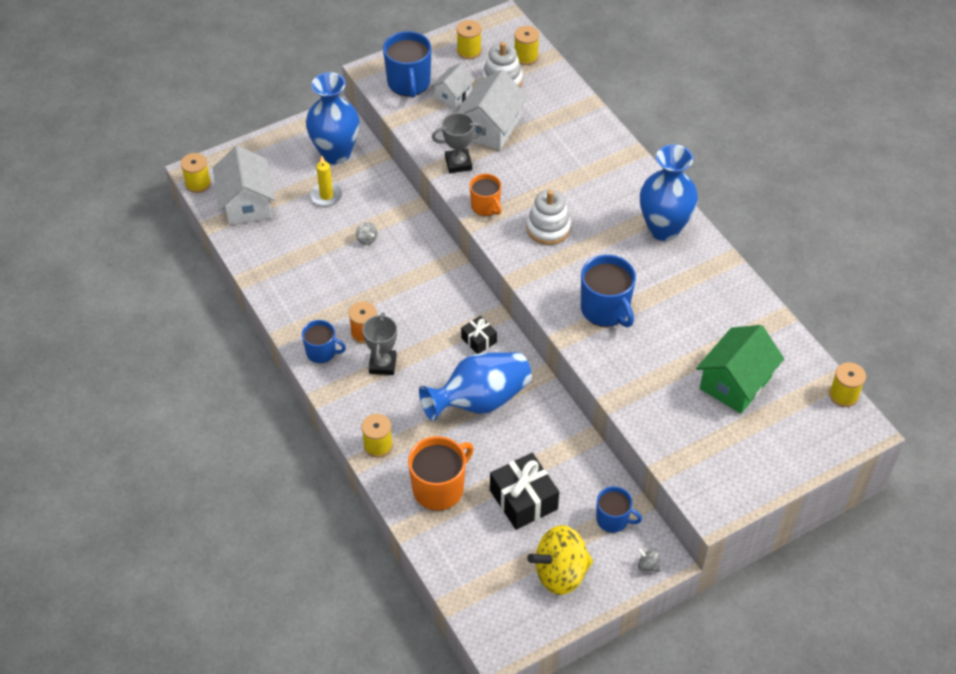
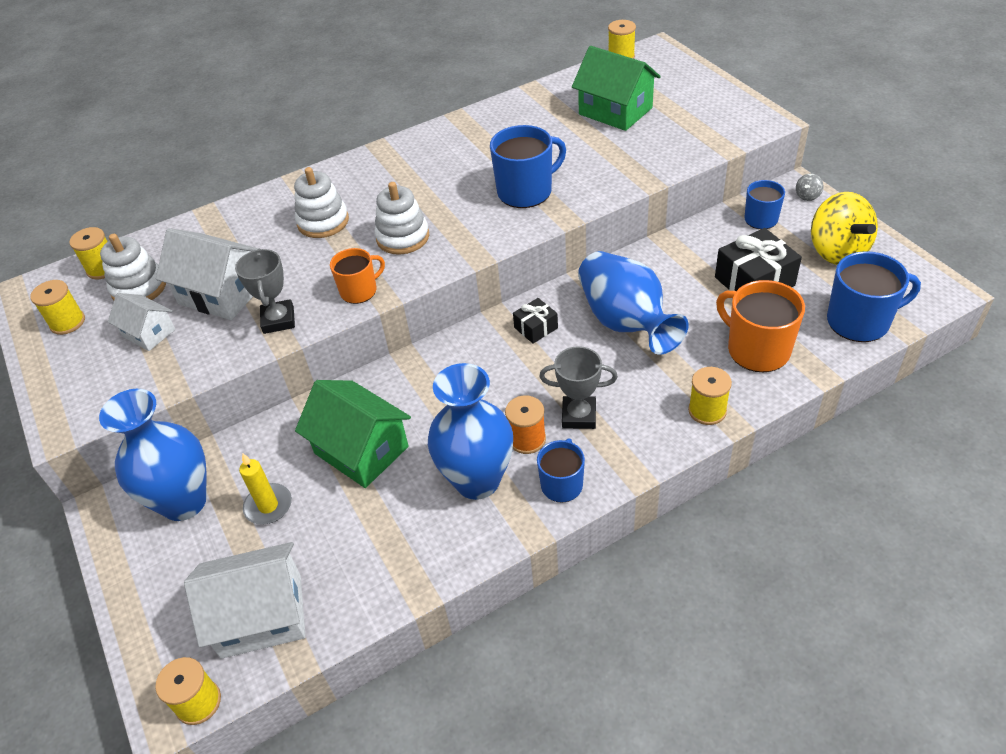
camera: 85 degrees left, 5 degrees down
(367, 239) = (361, 450): grey spinning top -> green house
(409, 83) = (106, 381): blue mug -> blue mug (859, 321)
(572, 176) = (323, 222): none -> white stacking toy
(663, 229) = (413, 156): blue vase -> blue vase (477, 480)

